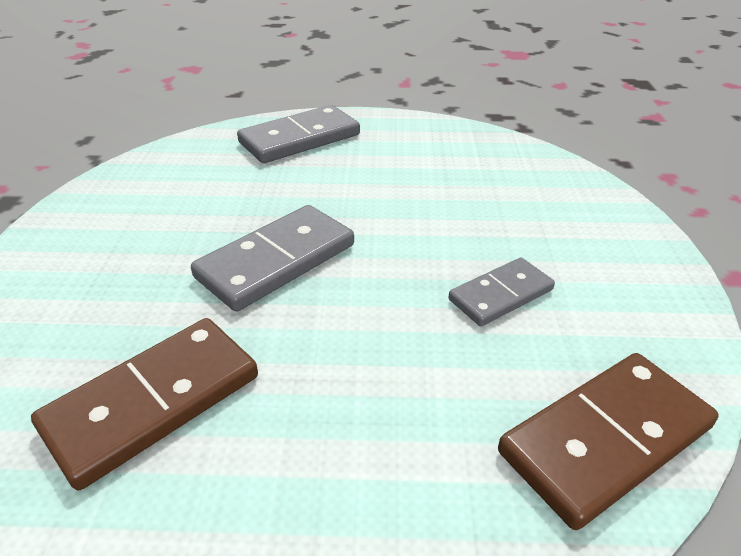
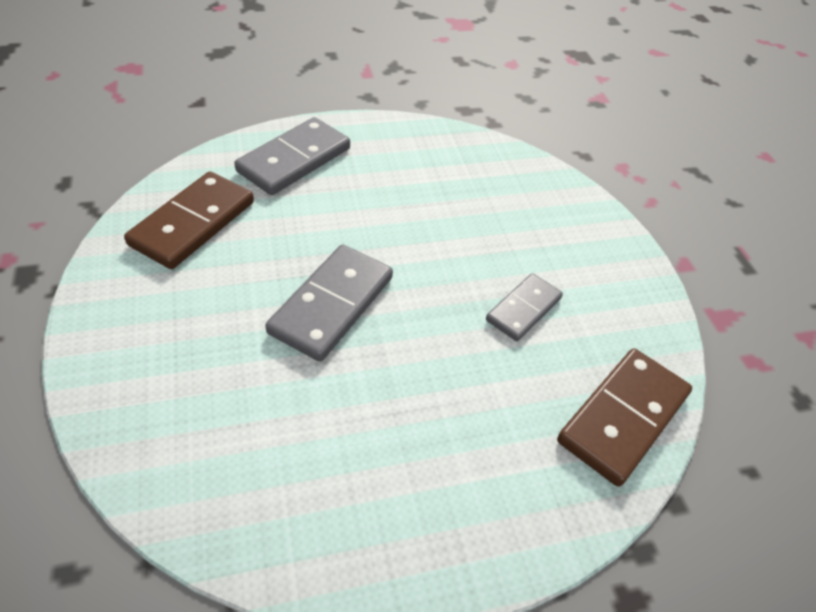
camera: 20 degrees left, 10 degrees up
(153, 402) = (291, 455): brown domino -> brown domino (193, 223)

